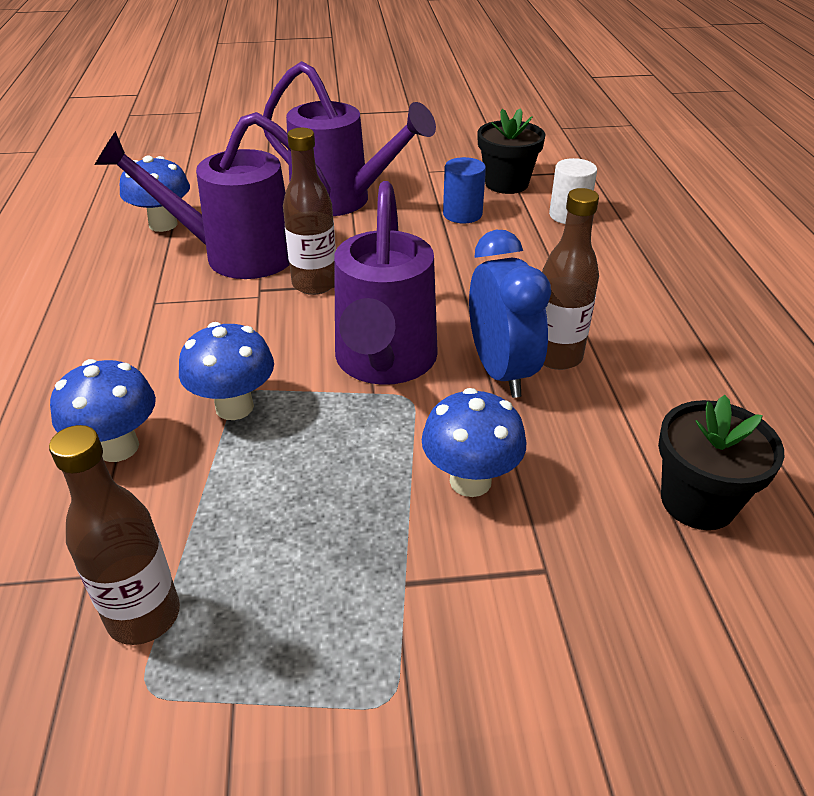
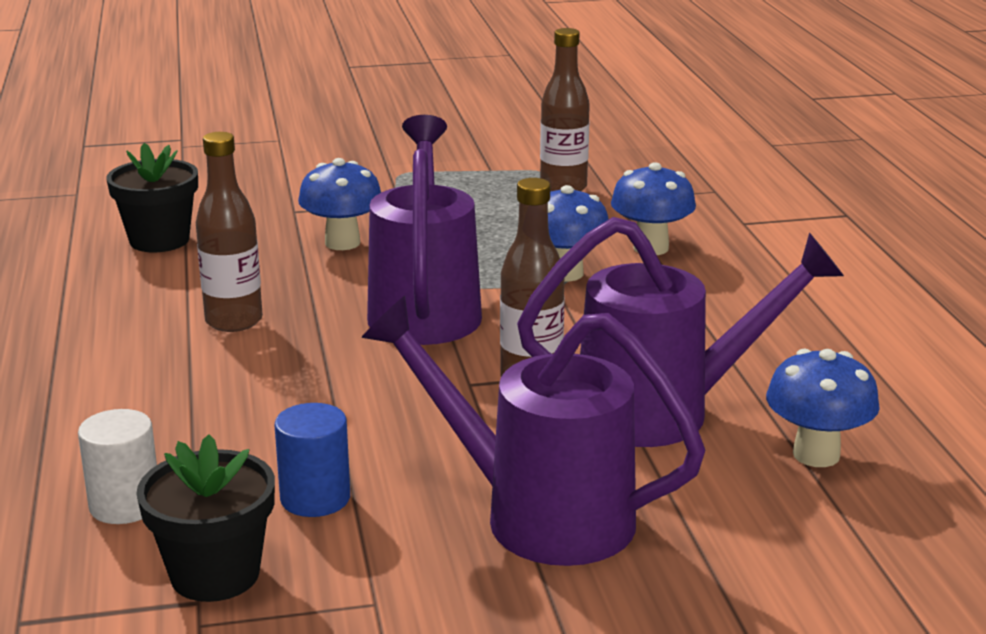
camera: 175 degrees right, 15 degrees down
(501, 371) = (299, 307): blue clock -> none

